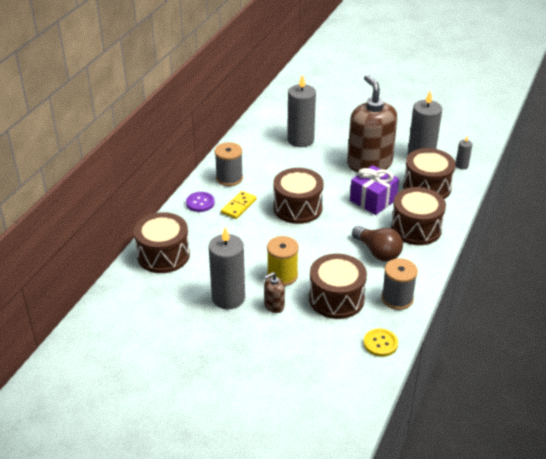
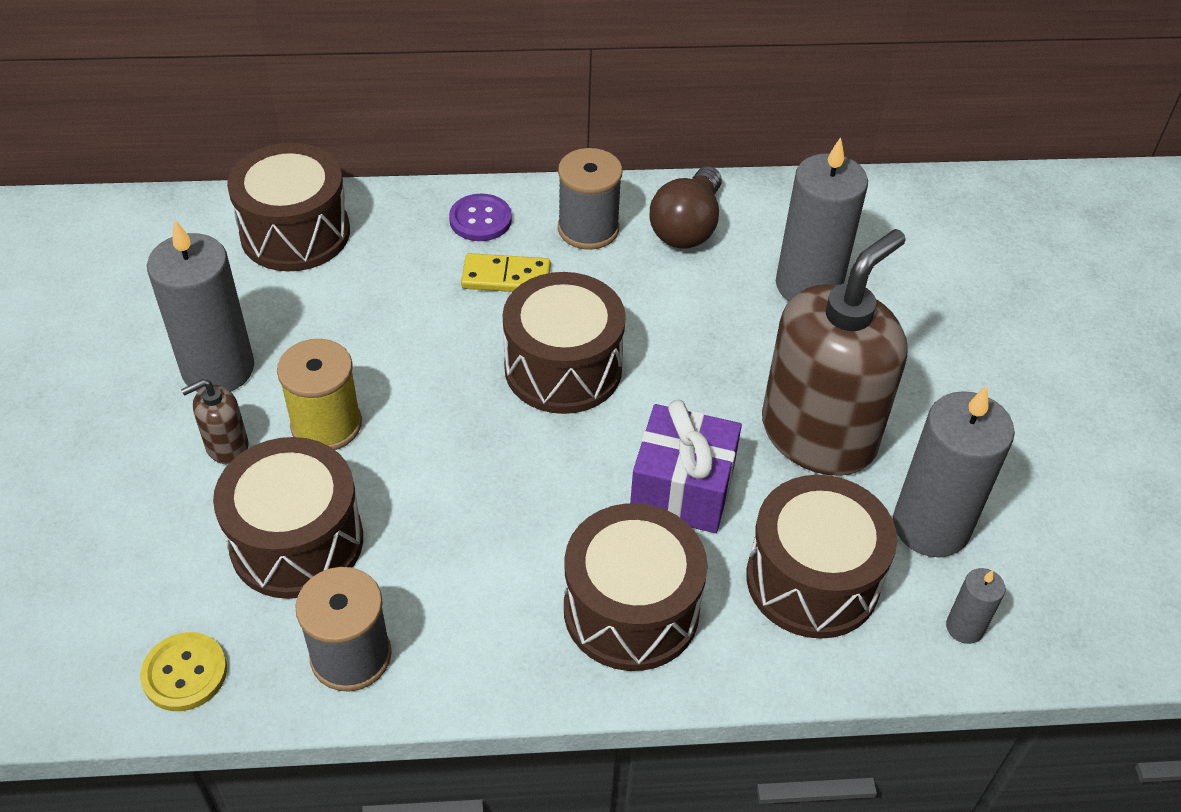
camera: 60 degrees right, 10 degrees up
(274, 306) = (227, 446): brown soap dispenser -> brown soap dispenser turned 60 degrees counterclockwise
(378, 252) = (496, 563): brown light bulb -> brown light bulb (687, 227)

